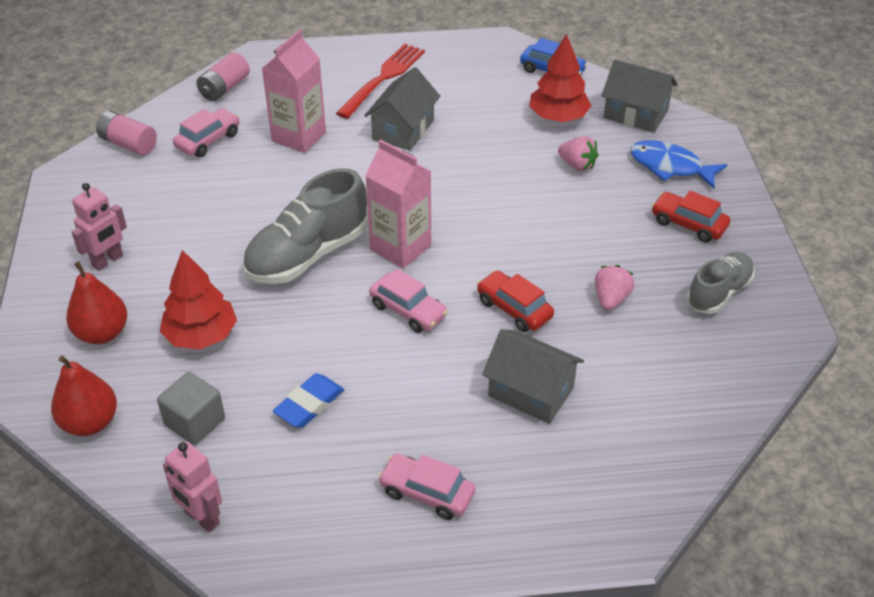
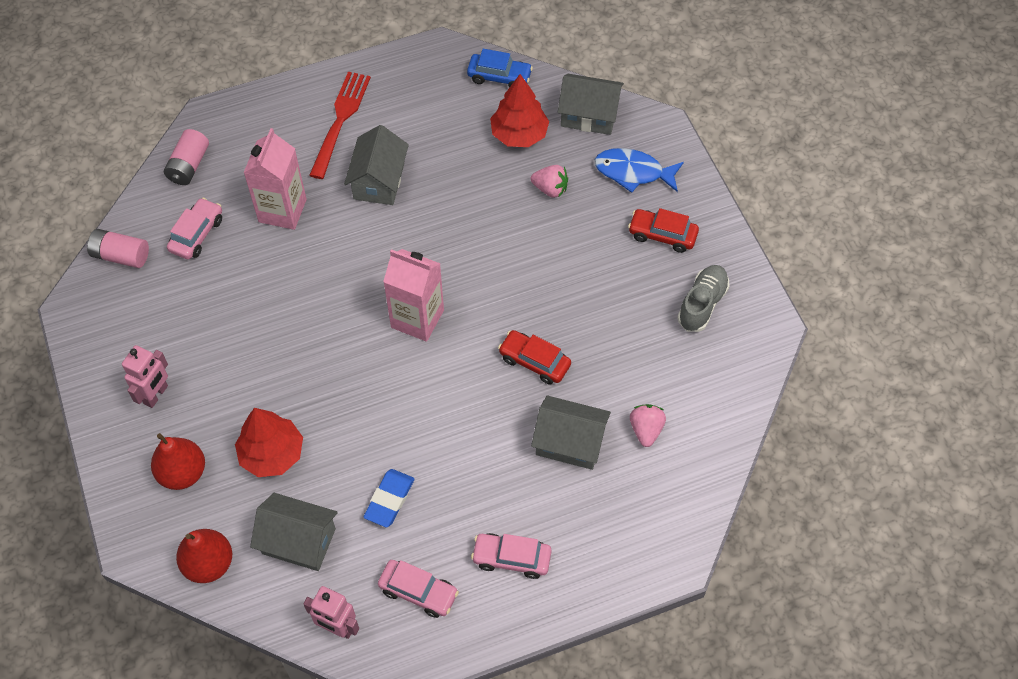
camera: 15 degrees left, 15 degrees up
(195, 422) = (299, 541): grey cube -> grey house
(307, 255) = (336, 346): grey shoe -> none
(408, 310) = (444, 385): pink car -> pink car (418, 591)
(611, 299) = (613, 332): pink strawberry -> pink strawberry (646, 430)

